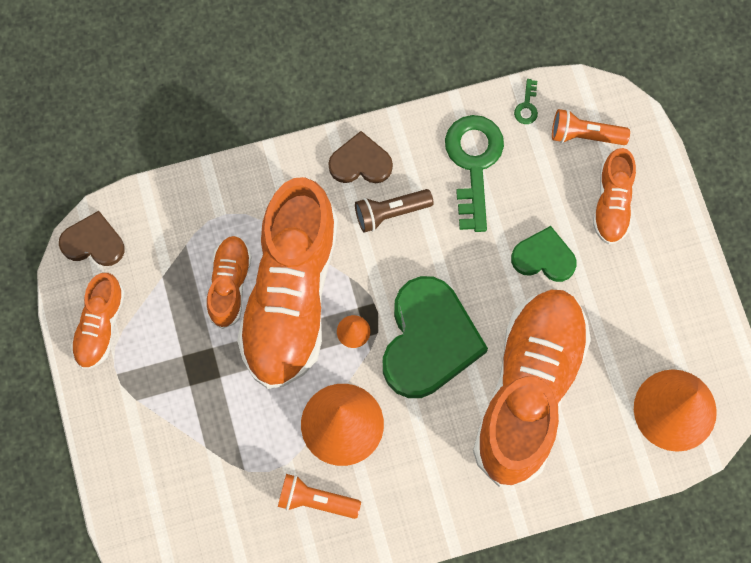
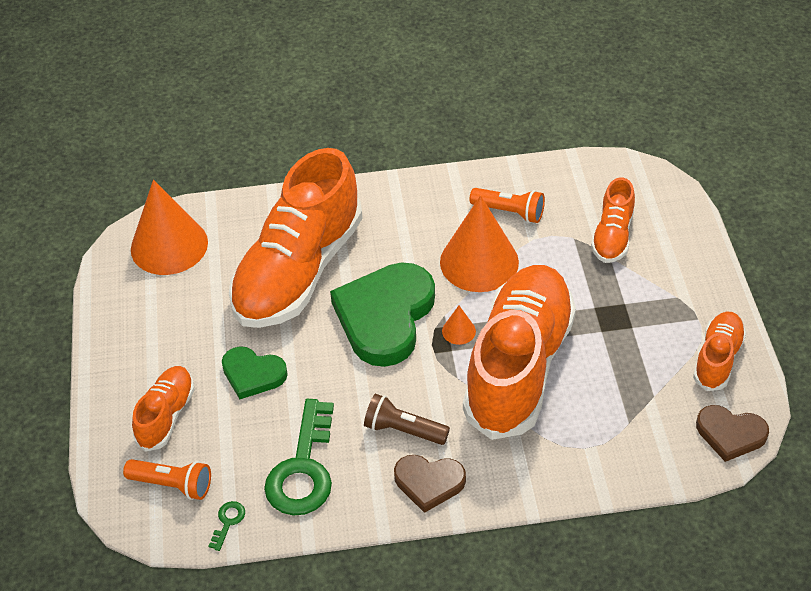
camera: 170 degrees left, 25 degrees down
(229, 284) = (582, 382): orange shoe -> orange shoe (612, 236)
(390, 213) = (403, 430): brown flashlight -> brown flashlight turned 150 degrees counterclockwise

